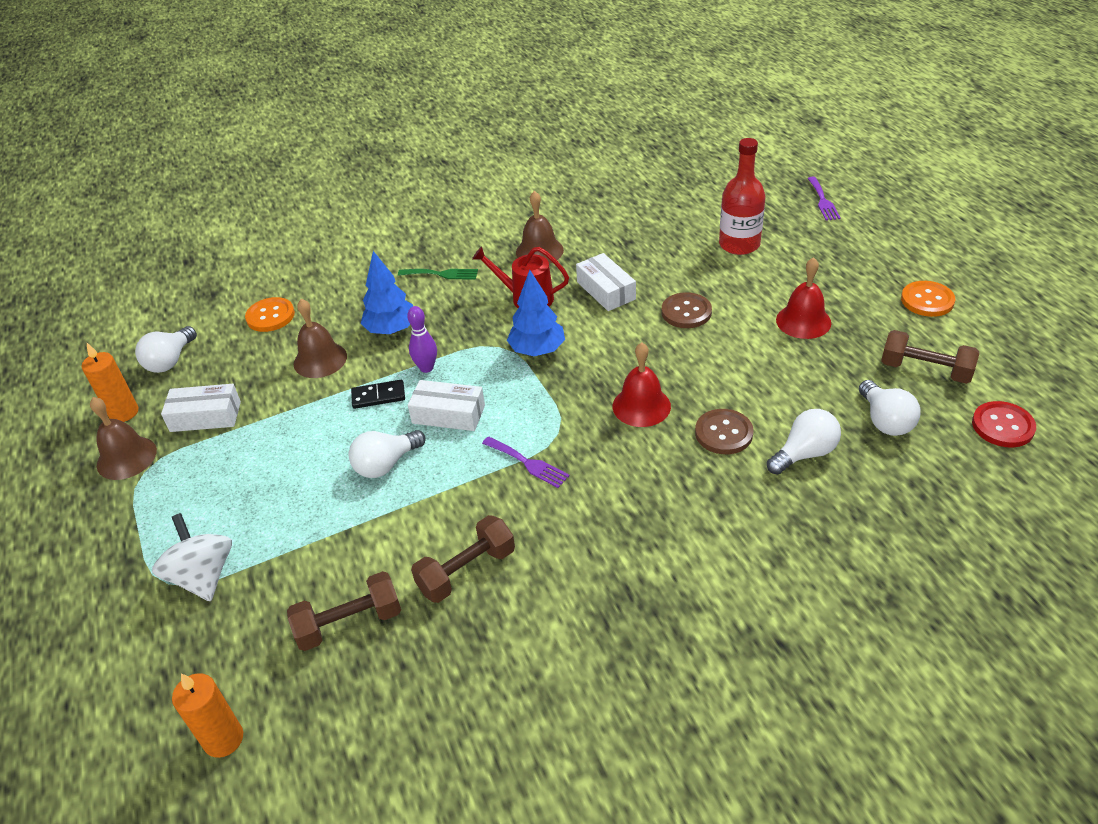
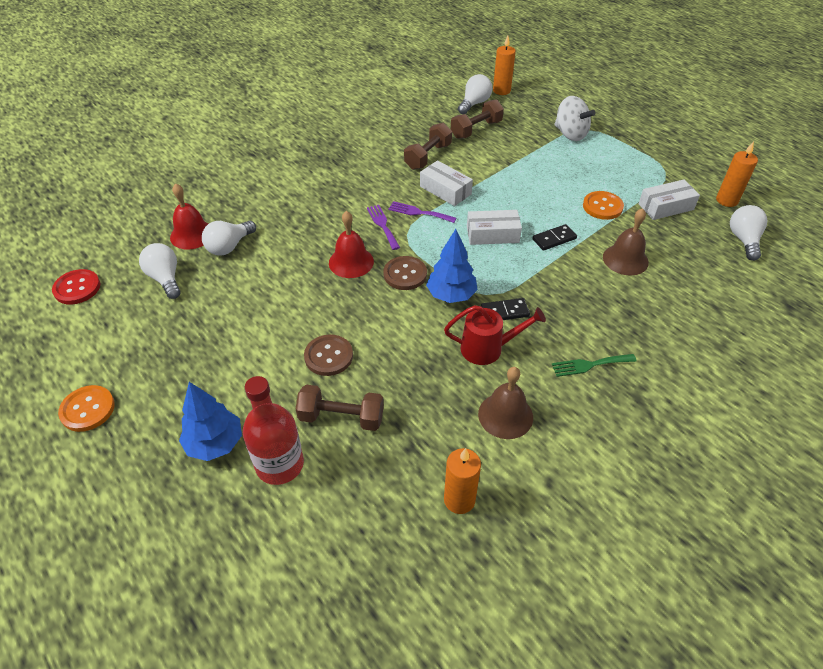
camera: 160 degrees right, 5 degrees up
(126, 457) = (687, 176): brown bell -> none
(270, 316) = (709, 291): orange button -> orange button (602, 206)
(386, 464) = (513, 198): white light bulb -> white light bulb (474, 103)
(391, 330) = (589, 295): blue tree -> blue tree (215, 443)
(426, 368) = (534, 266): purple bowling pin -> none
(490, 327) = (504, 312): none -> black domino
(602, 212) = (459, 500): none -> orange candle
(605, 291) = (413, 370): white box -> white box (445, 190)
(723, 433) = (287, 252): brown button -> brown button (405, 274)
(803, 321) = (216, 363): red bell -> red bell (192, 234)
(823, 201) = (165, 576): purple fork -> purple fork (382, 225)
(925, 370) = (119, 327): brown dumbbell -> brown dumbbell (341, 417)

